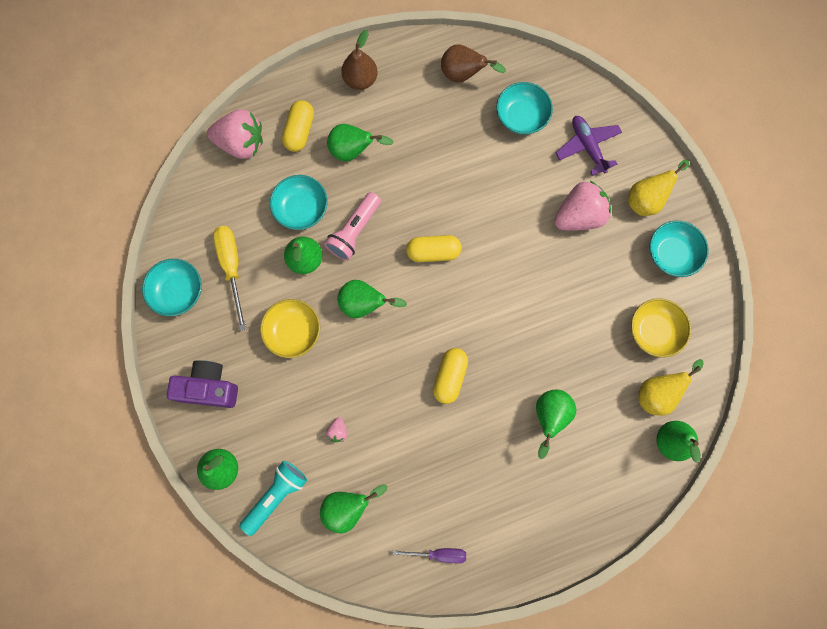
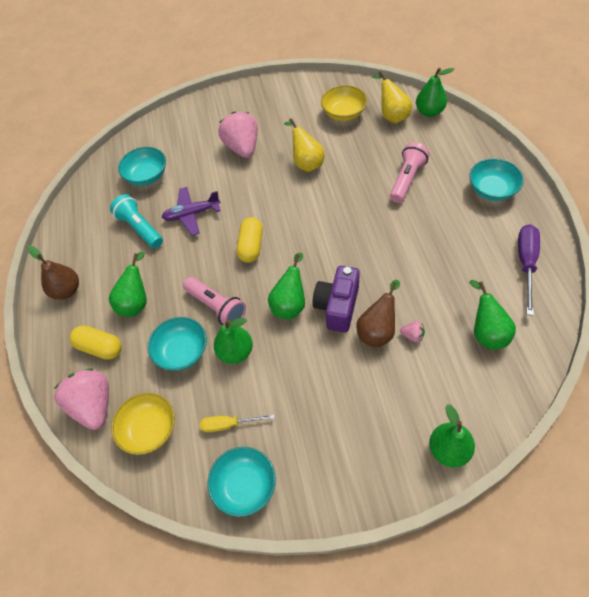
camera: 75 degrees left, 20 degrees down
(209, 388) = (359, 458): purple camera -> purple camera (337, 306)
(232, 267) = (229, 424): yellow screwdriver -> yellow screwdriver, size x0.64
(241, 143) = (93, 405): pink strawberry -> pink strawberry turned 45 degrees counterclockwise
(276, 496) = (477, 397): turquoise flashlight -> turquoise flashlight (140, 228)
(293, 332) = (308, 368): yellow bowl -> yellow bowl (149, 430)
(438, 554) = (526, 264): purple screwdriver -> purple screwdriver, size x1.57
(450, 377) = (367, 243): yellow capsule -> none
(463, 74) = (94, 212): brown pear -> brown pear (377, 330)
(549, 416) = (407, 179): green pear -> pink flashlight
(587, 147) = (186, 138): purple plane -> purple plane (192, 214)
(646, 199) = (239, 108): yellow pear -> yellow pear (306, 163)
(671, 254) = (285, 99): turquoise bowl -> turquoise bowl (492, 190)

